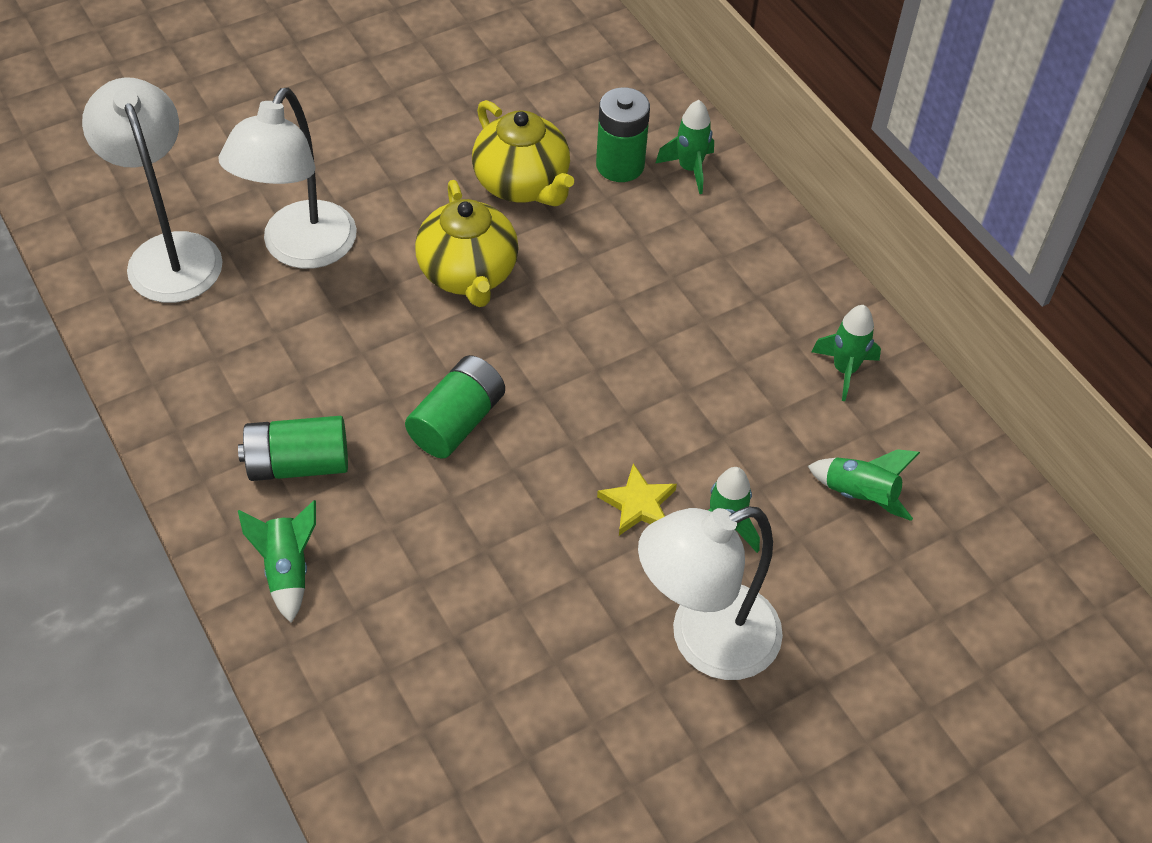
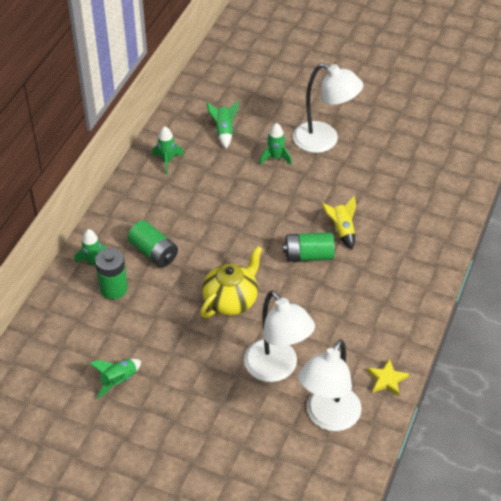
camera: 125 degrees left, 5 degrees down
(287, 570) = (421, 261): green rocket -> green rocket (119, 381)
(298, 464) = (378, 289): green battery -> green battery (154, 252)
(301, 250) = (277, 369): white lamp -> white lamp turned 75 degrees clockwise
(463, 505) = (342, 230): none -> yellow rocket
(522, 184) = (159, 316): yellow teapot -> none
(638, 504) = (289, 184): yellow star -> yellow star (387, 379)

